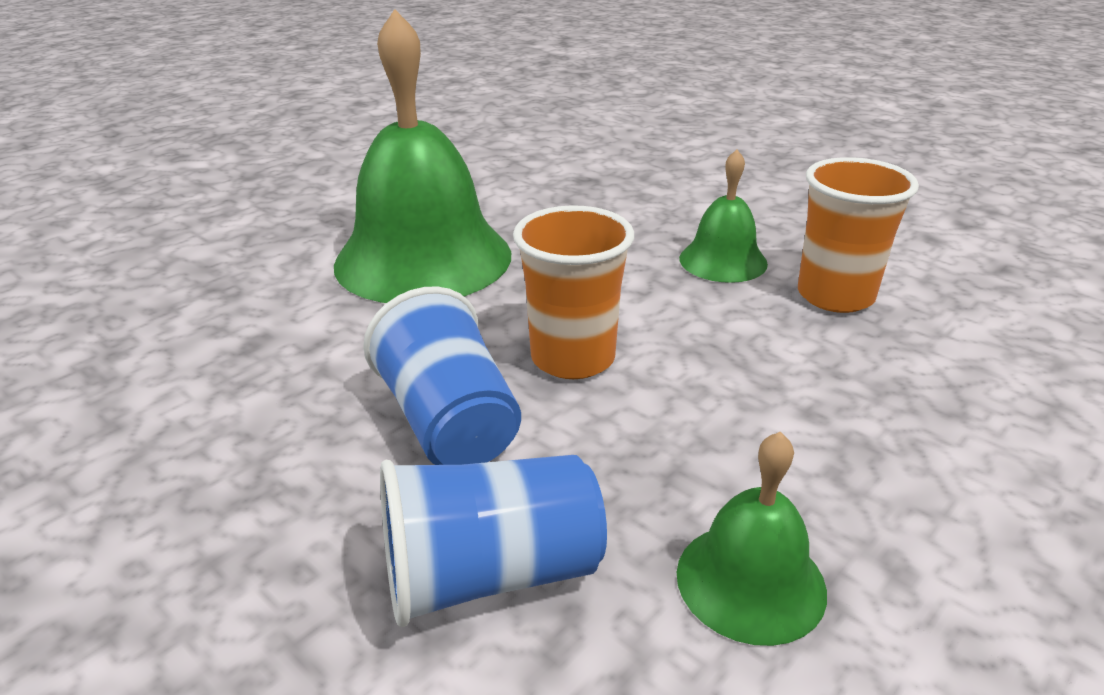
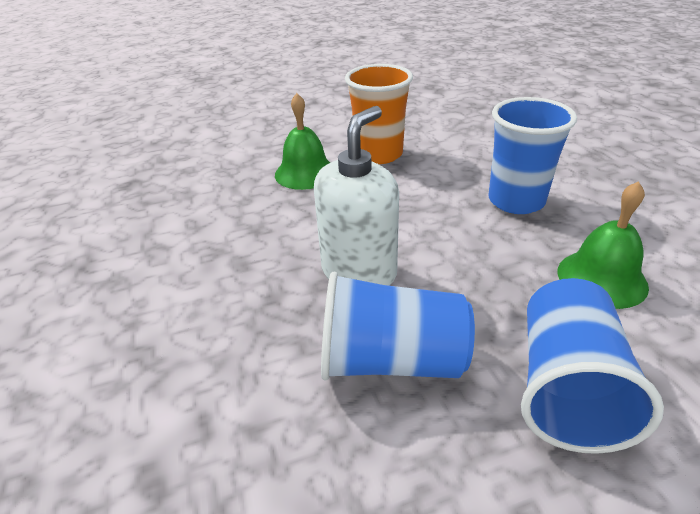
camera: 60 degrees left, 5 degrees up
(423, 258) = (138, 307): green bell -> none
(573, 358) = (359, 271): orange cup -> white soap dispenser
(867, 449) = (516, 201): none -> blue cup

